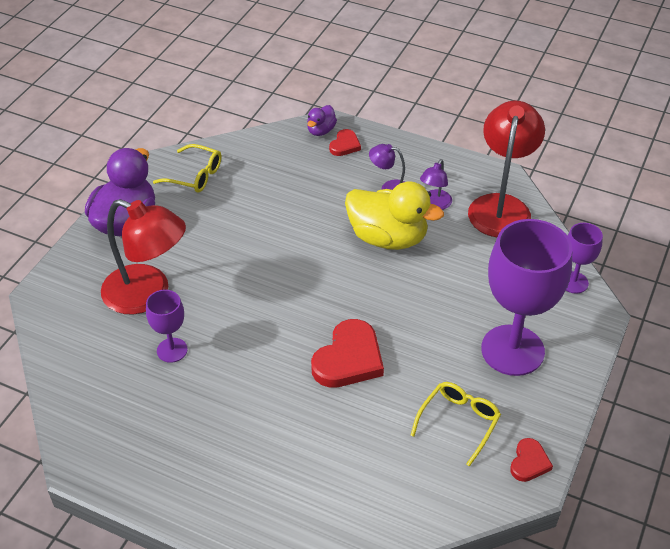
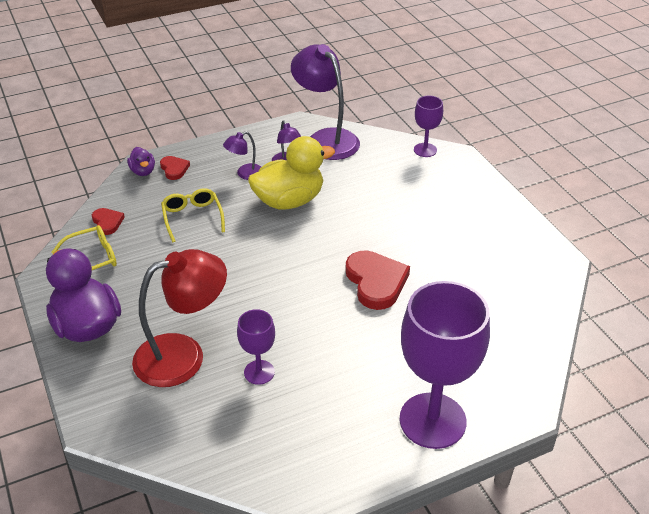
camera: 50 degrees left, 5 degrees down
(459, 422) = (484, 263): yellow glasses -> yellow glasses (192, 218)
(501, 206) = (326, 139): red lamp -> purple lamp
(512, 350) = (451, 206): purple goblet -> purple goblet (432, 420)
(529, 462) = (546, 252): red heart -> red heart (107, 222)

